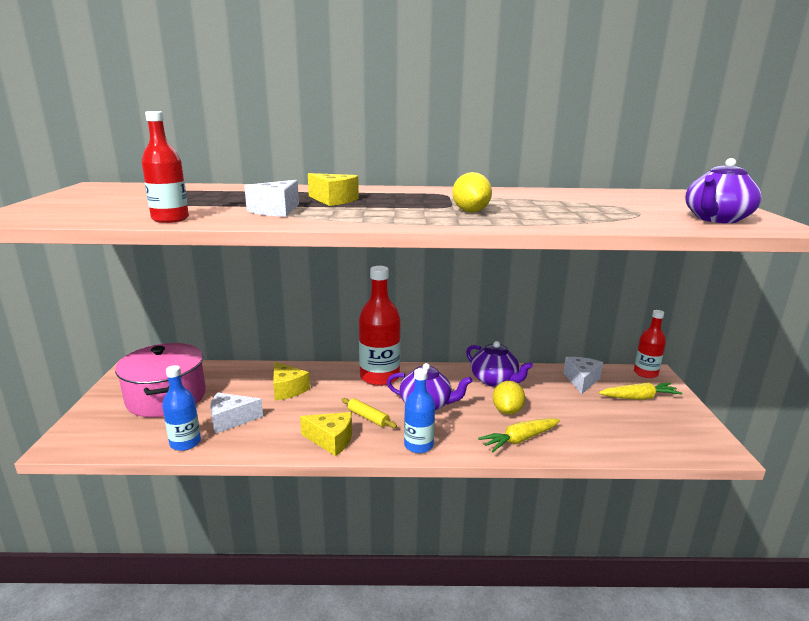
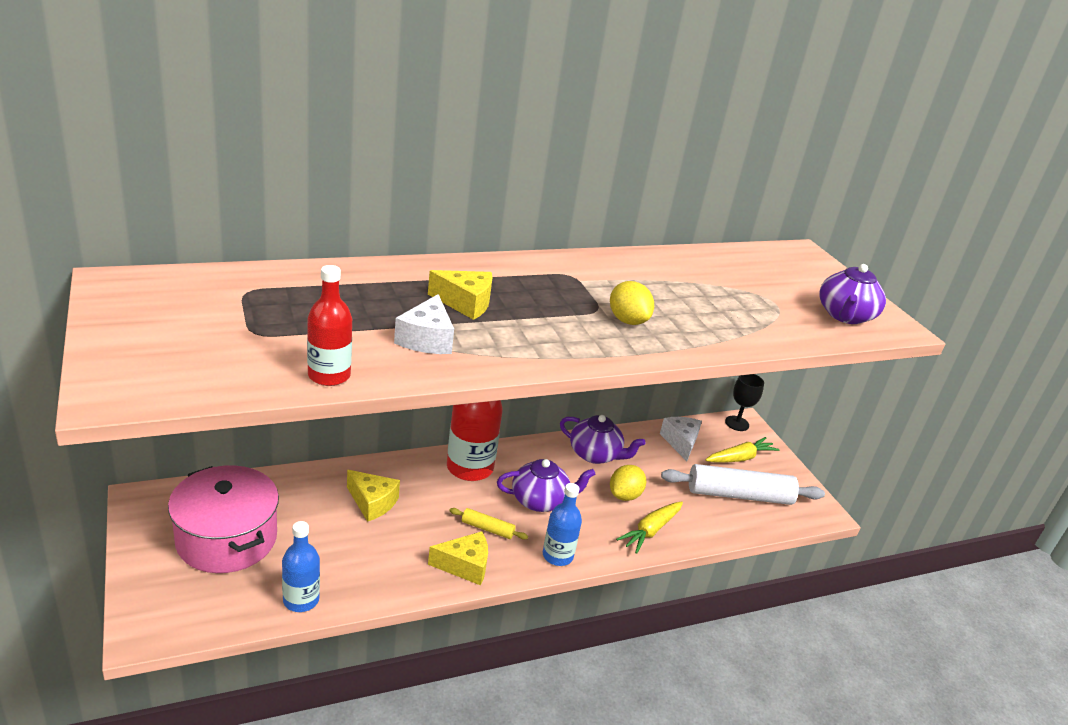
camera: 25 degrees left, 10 degrees up
(231, 420) = (333, 558): white cheese -> none
(507, 411) = (624, 495): yellow lemon -> yellow lemon turned 45 degrees clockwise
(627, 425) = (739, 495): none -> white rolling pin
(645, 373) = (737, 423): red bottle -> black goblet

